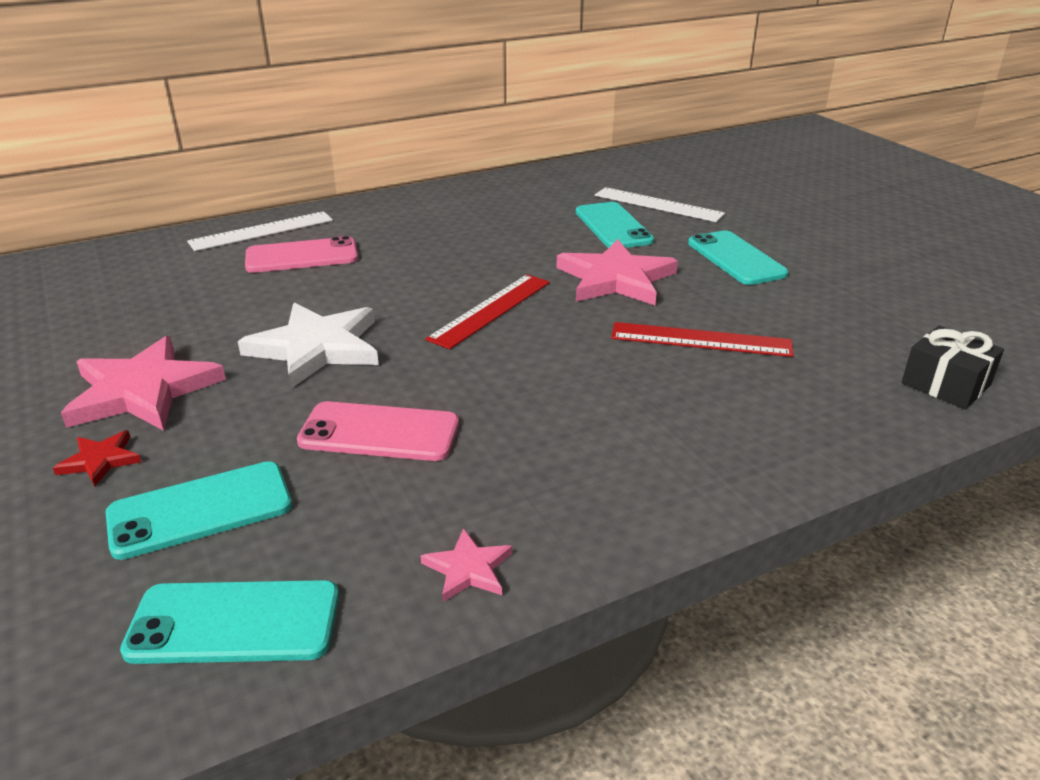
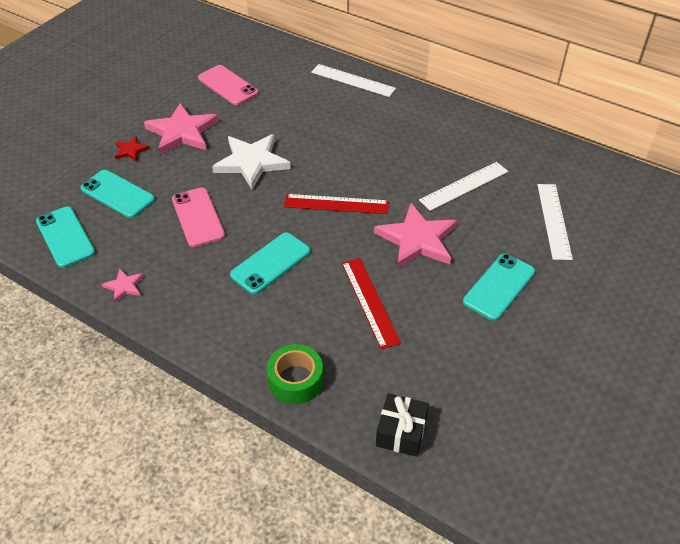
camera: 60 degrees right, 15 degrees up
(302, 256) = (337, 109): pink phone -> pink phone (228, 85)
(552, 228) = (464, 186): none -> white ruler
(613, 226) = (494, 211): turquoise phone -> turquoise phone (270, 263)
(817, 439) = (295, 380): none -> green tape

